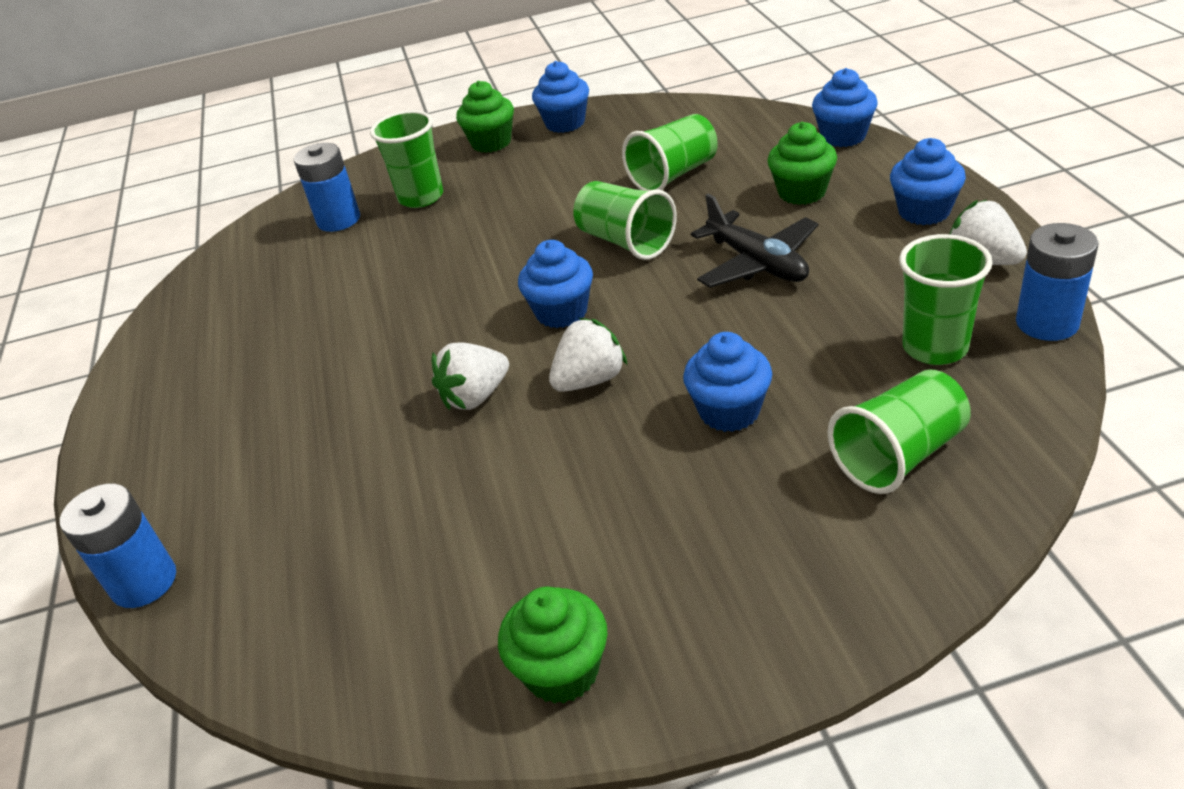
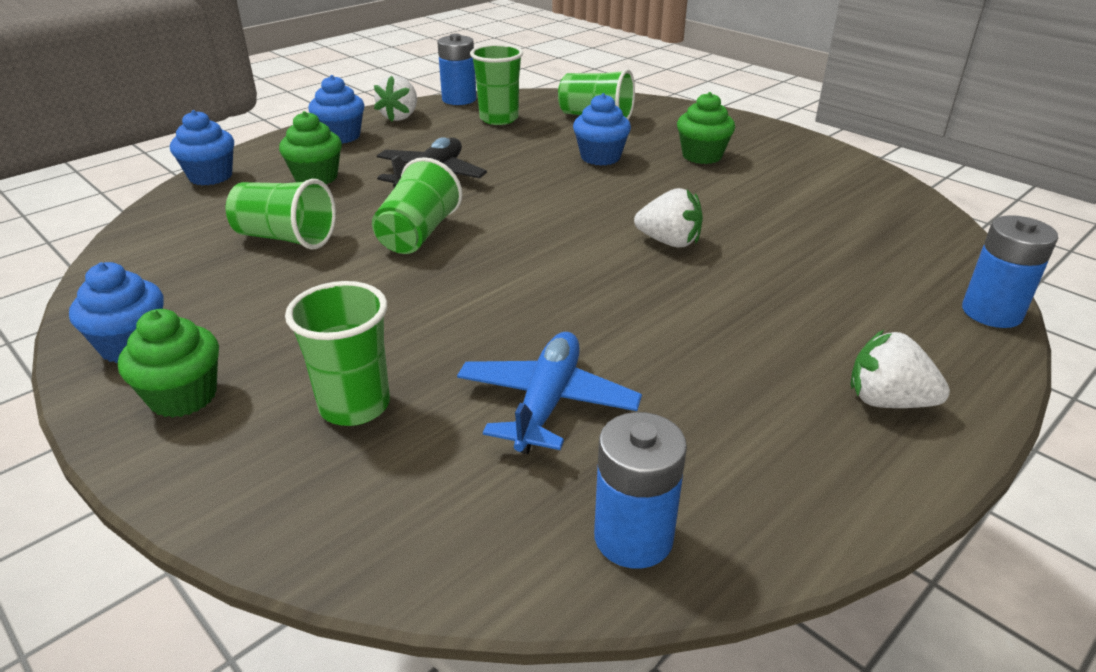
camera: 125 degrees left, 5 degrees down
(339, 220) = (436, 469): blue battery -> blue battery (633, 537)
(343, 268) = (547, 403): none -> blue plane
(561, 312) = (540, 236): blue cupcake -> none
(561, 671) = (819, 159): green cupcake -> green cupcake (702, 156)
(590, 380) = (611, 204): white strawberry -> white strawberry (887, 401)

